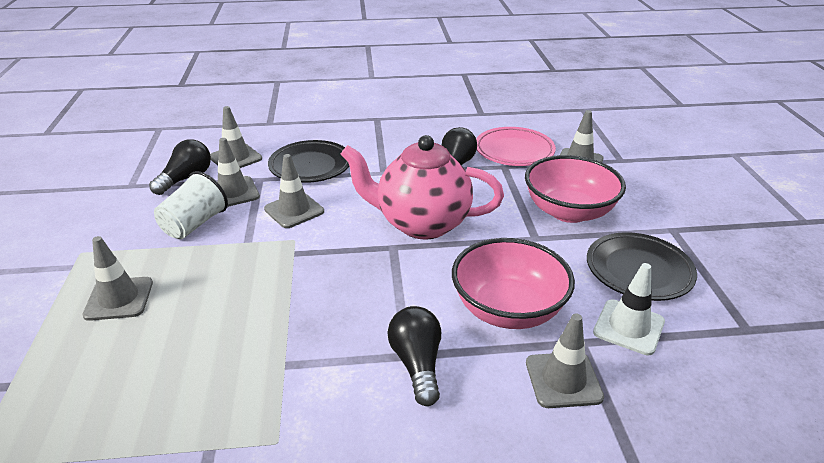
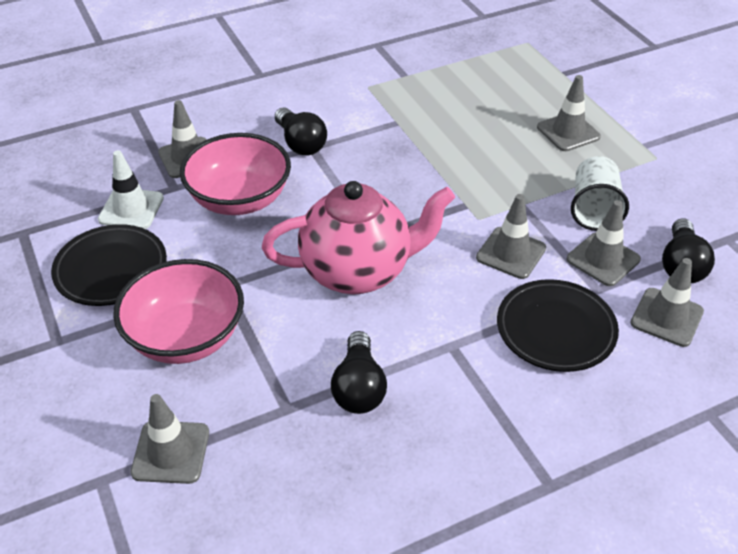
camera: 160 degrees right, 10 degrees up
(514, 151) = (279, 453): pink plate -> none

